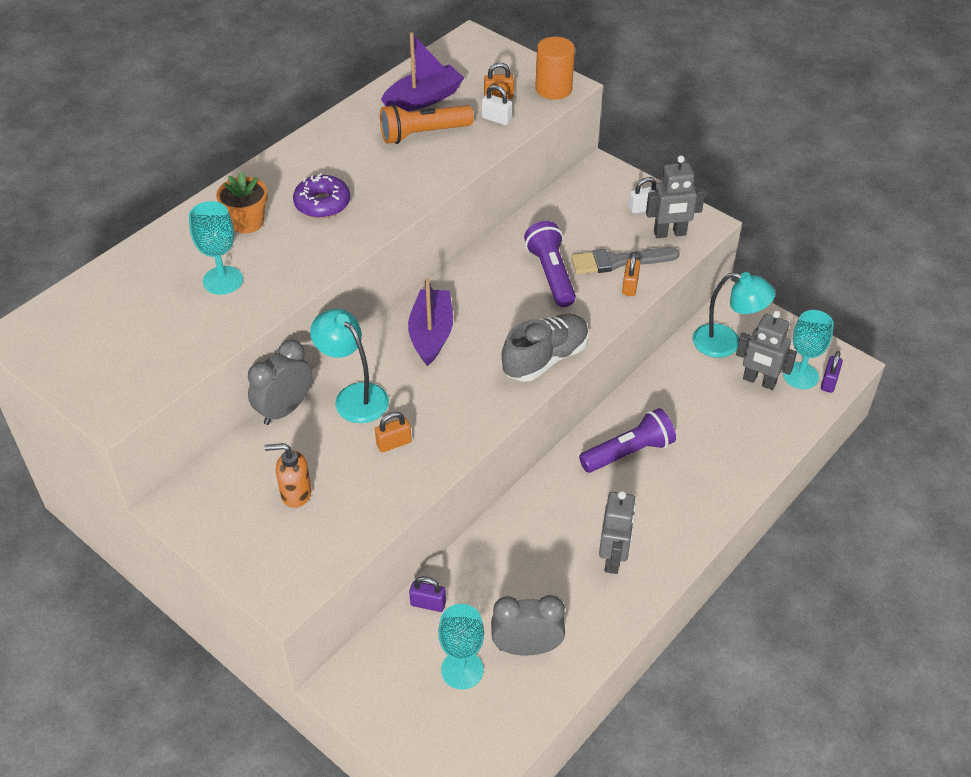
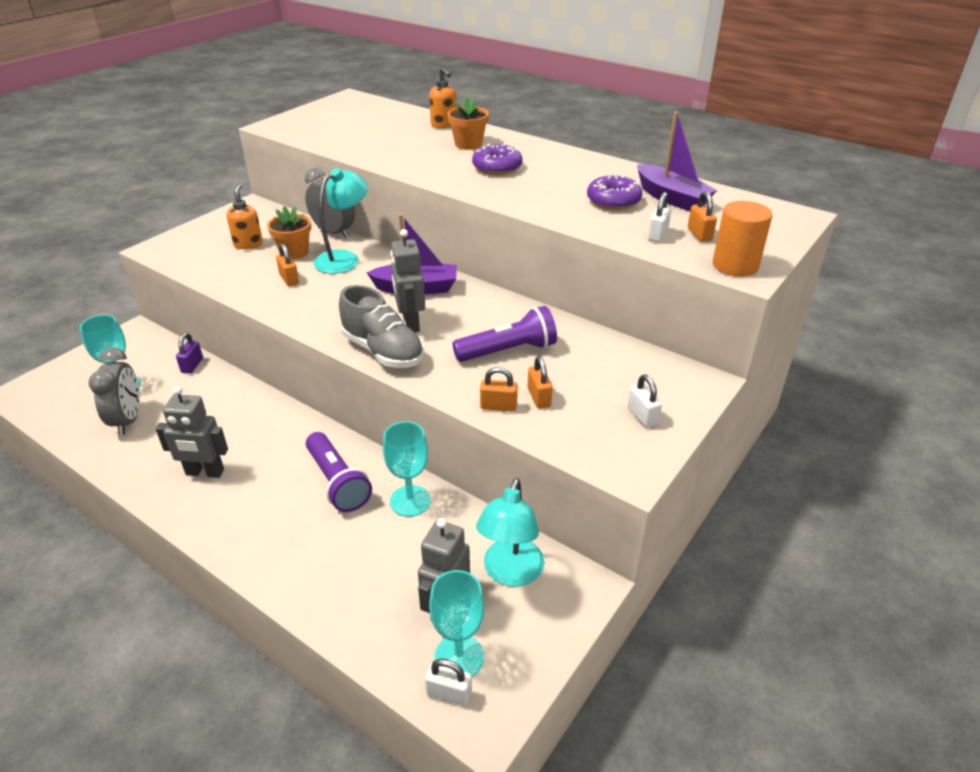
camera: 85 degrees right, 10 degrees down
(173, 240) = (444, 125): none -> orange soap dispenser
(223, 280) = (399, 143): turquoise goblet -> turquoise goblet (410, 501)
(328, 444) = (294, 252): none -> orange flower pot
(423, 134) = (613, 201): orange flashlight -> purple donut
(619, 261) = (539, 397): grey brush -> orange padlock
(670, 233) = (601, 439): grey robot -> grey robot (410, 323)
(829, 382) = (449, 694): purple padlock -> white padlock

